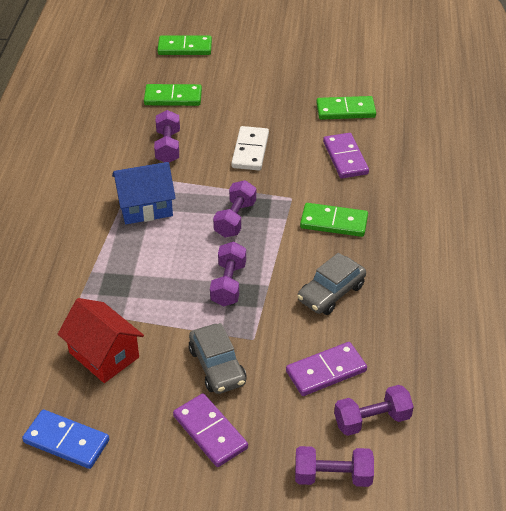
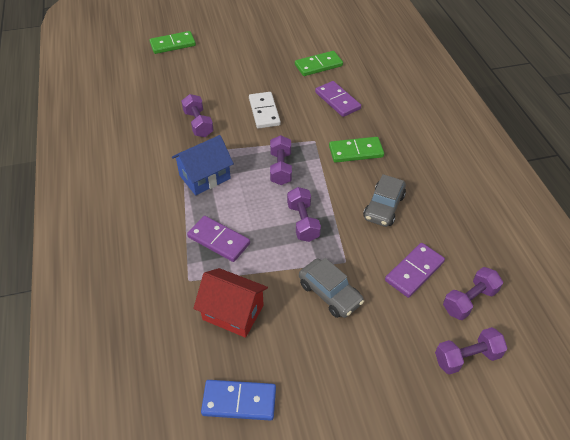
camera: 20 degrees left, 5 degrees up
(173, 97) = (183, 84): green domino -> none
(210, 432) = (353, 352): purple domino -> purple domino (218, 240)

